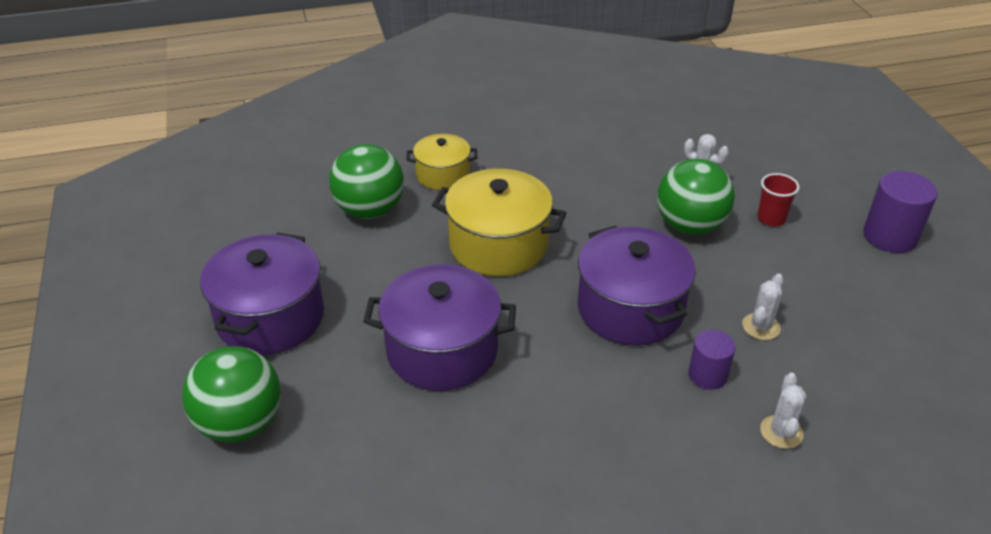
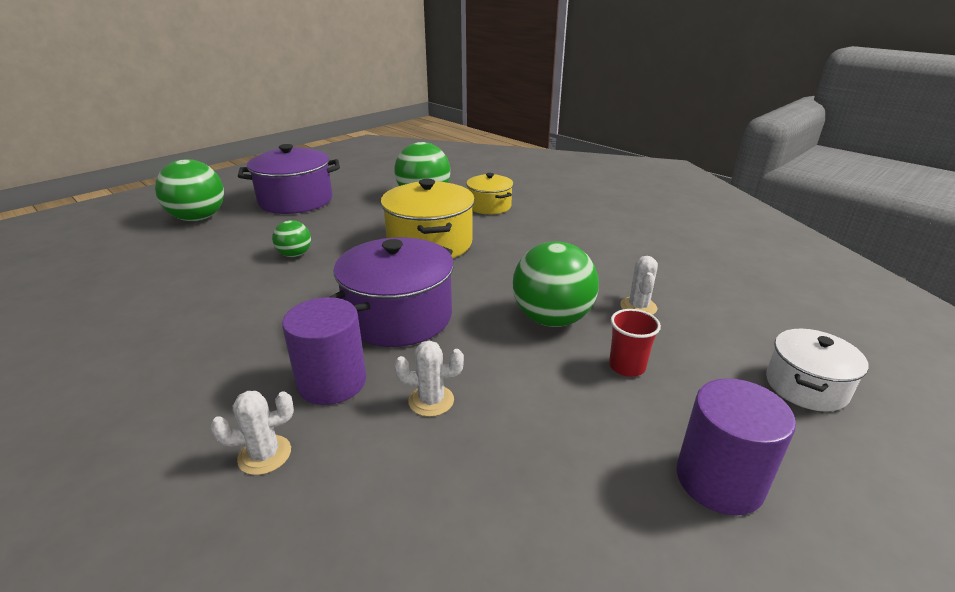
camera: 60 degrees right, 10 degrees down
(442, 350) = (295, 255): purple pot -> green ball
(707, 375) = (332, 382): purple cylinder -> purple cylinder, size x1.58
(829, 160) = (806, 386): none -> white pot

